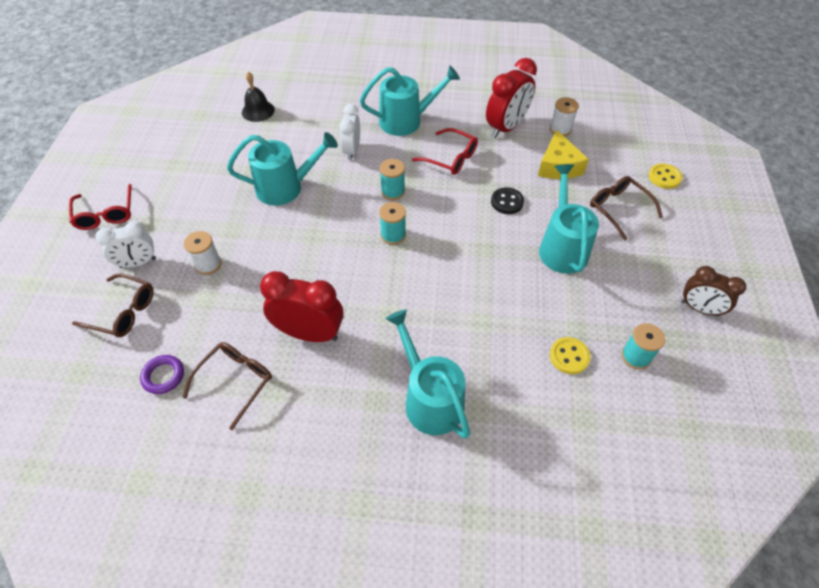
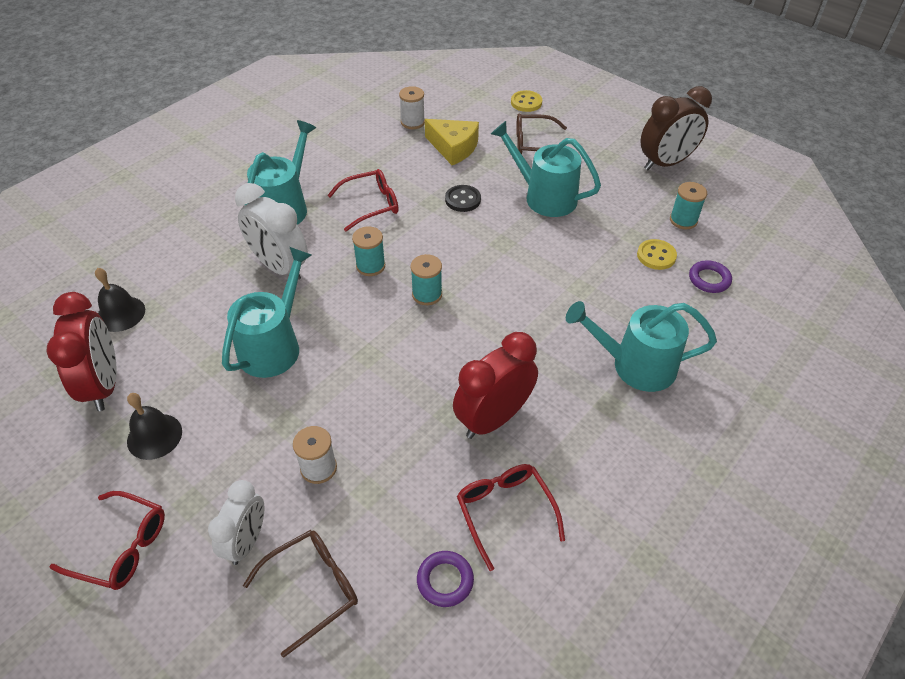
camera: 55 degrees left, 5 degrees down
(183, 180) = (154, 436): none -> black bell
(235, 382) = (505, 512): brown glasses -> red glasses
(352, 150) = (280, 267): white clock -> white clock, size x1.52
(506, 127) = (373, 150): red clock -> red clock (104, 385)
(578, 410) = (709, 279): none -> purple ring
(699, 308) = (666, 163): brown clock -> brown clock, size x1.52

